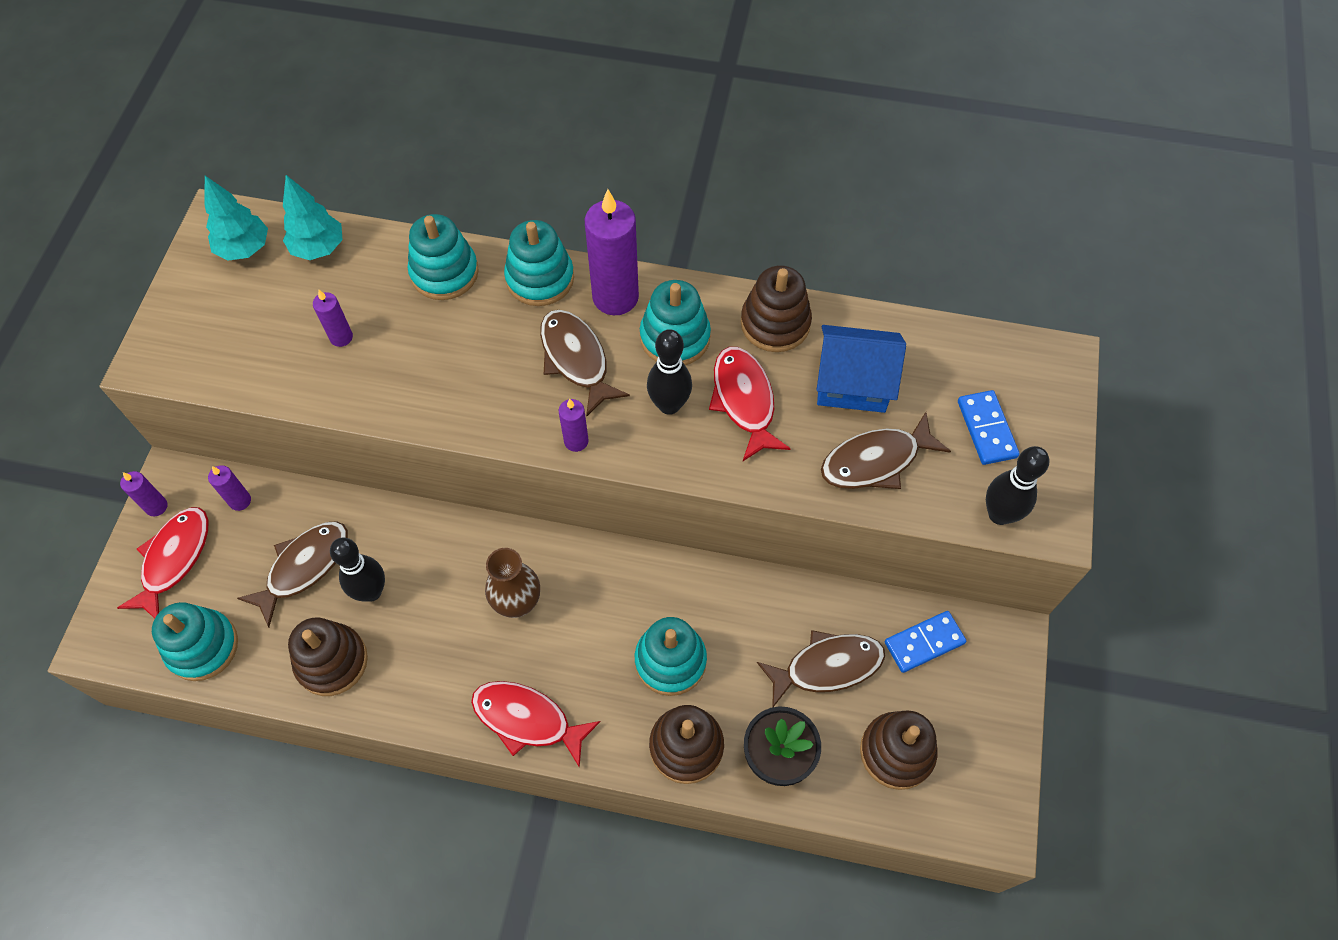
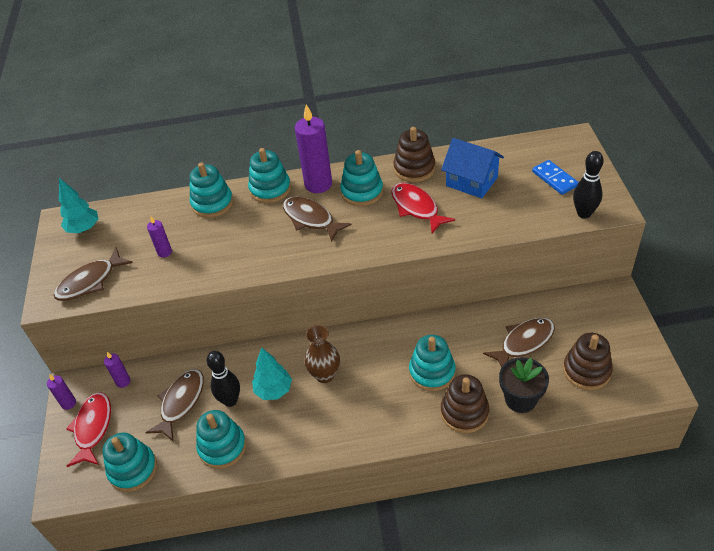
camera: 15 degrees left, 15 degrees down
(318, 248) = (130, 215): turquoise tree -> turquoise tree (273, 390)
(332, 661) = (222, 447): brown stacking toy -> turquoise stacking toy
(527, 720) = (361, 433): red fish -> none
(576, 441) = (331, 256): purple candle -> none
(669, 405) = (375, 223): black bowling pin -> none
(852, 383) = (471, 181): blue house -> blue house turned 45 degrees clockwise
(876, 461) = (504, 211): brown fish -> brown fish (90, 281)
(924, 643) = (571, 312): blue domino -> none

